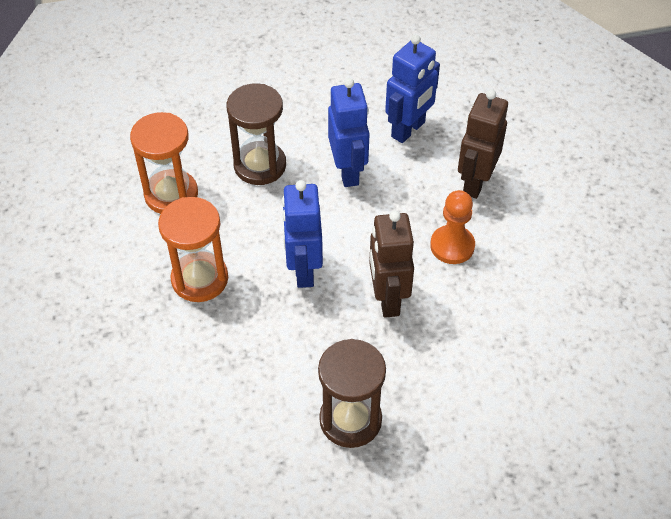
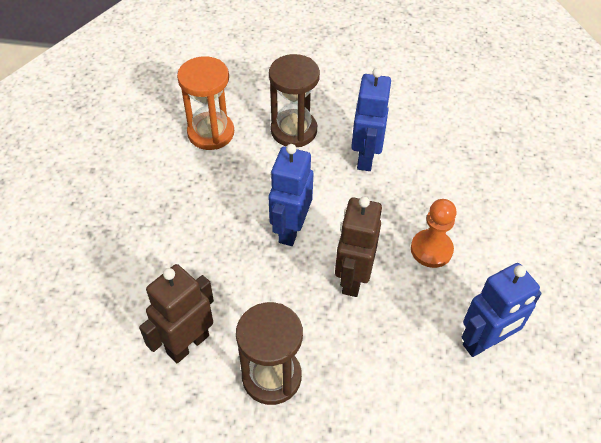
camera: 20 degrees right, 0 degrees up
(200, 279) = (201, 209): orange hourglass -> none
(408, 130) = (434, 137): blue robot -> blue robot (484, 342)
(475, 182) = (476, 200): brown robot -> brown robot (187, 344)

